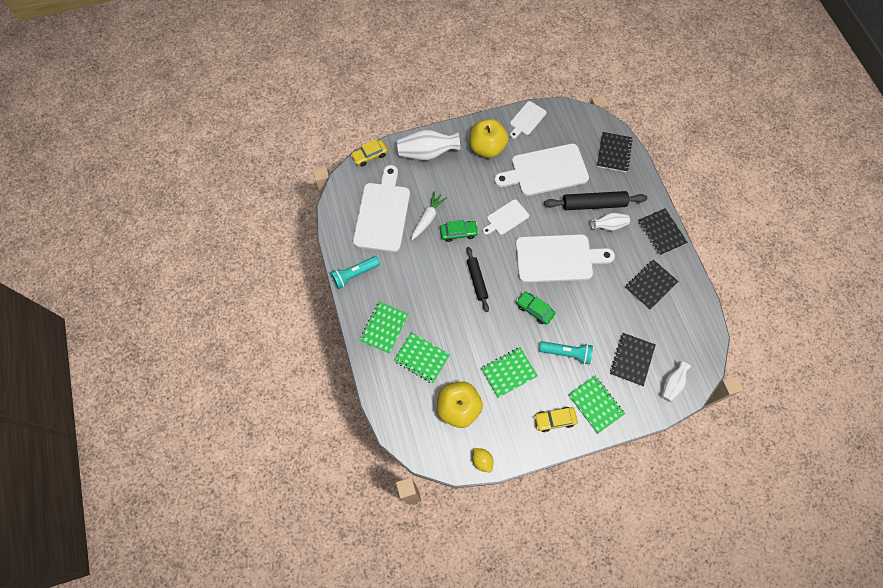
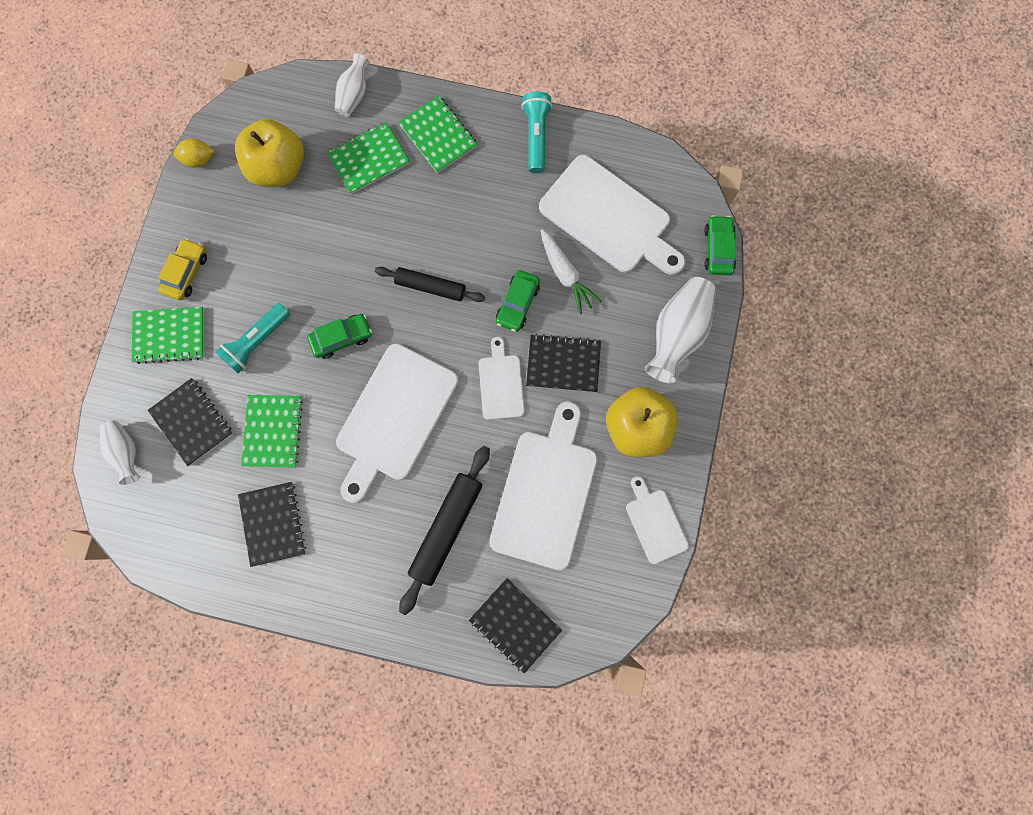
camera: 120 degrees right, 10 degrees up
(370, 156) = (718, 249): yellow car -> green car
(508, 372) = (281, 253): green notebook -> green notebook (273, 431)
(609, 225) = (399, 528): white vase -> white vase (354, 94)
(661, 232) = (339, 601): black notebook -> black notebook (563, 364)

